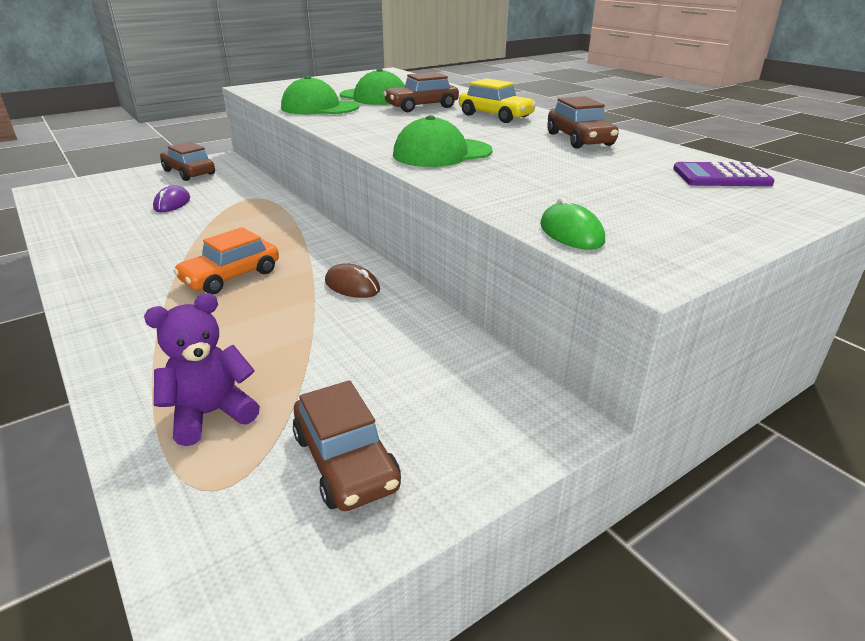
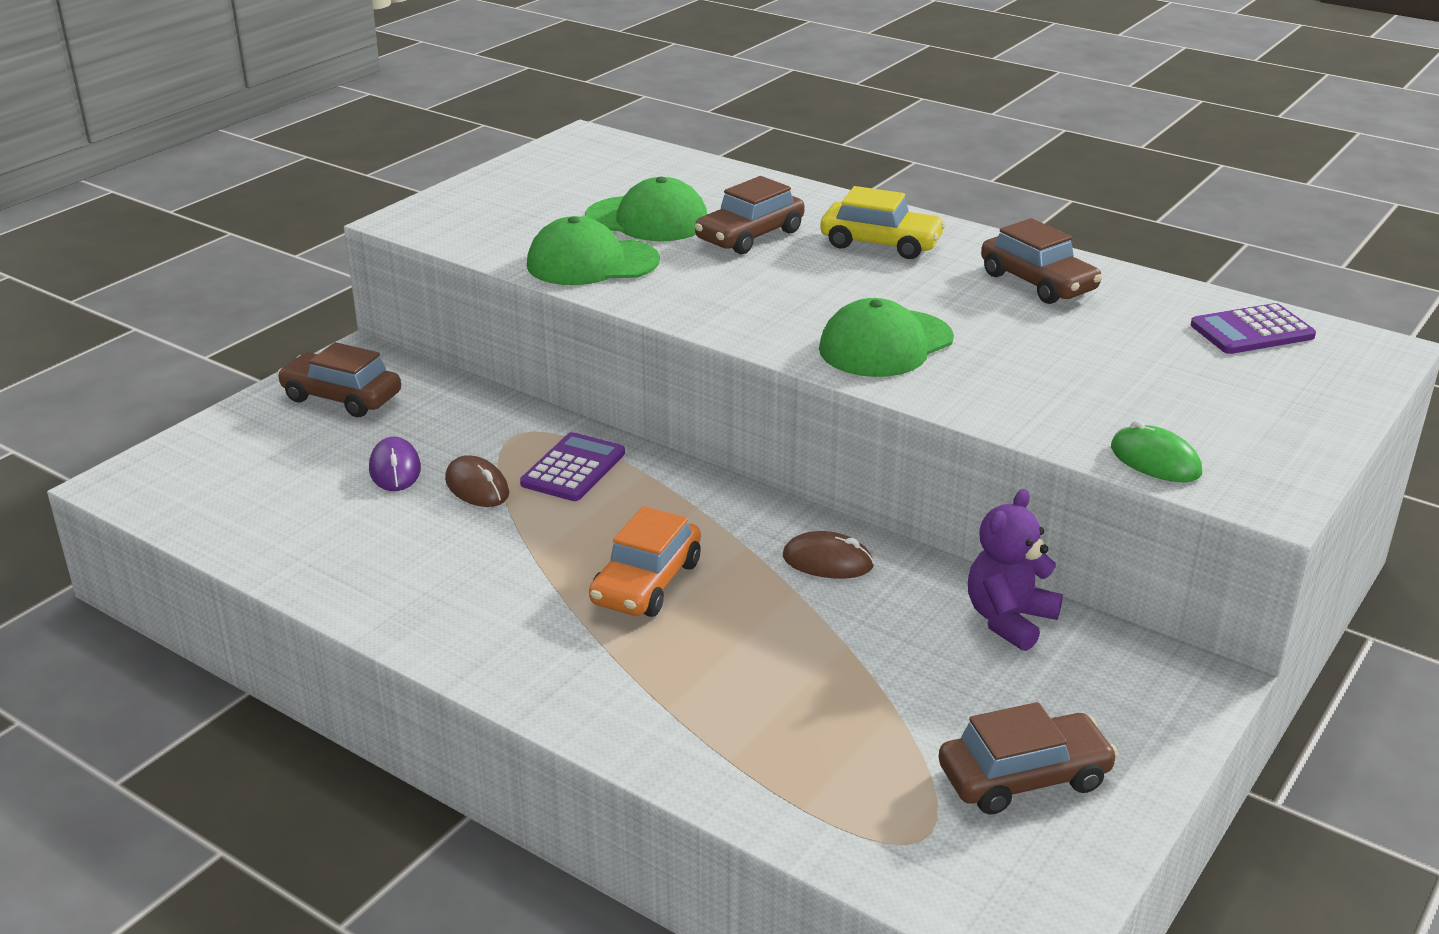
camera: 20 degrees left, 0 degrees up
(201, 217) = (477, 487): none -> brown mouse
(211, 414) = (830, 767): purple teddy bear -> purple teddy bear (1009, 620)
(261, 216) = (573, 468): none -> purple calculator
(345, 461) = (1024, 777): brown car -> brown car turned 60 degrees counterclockwise

